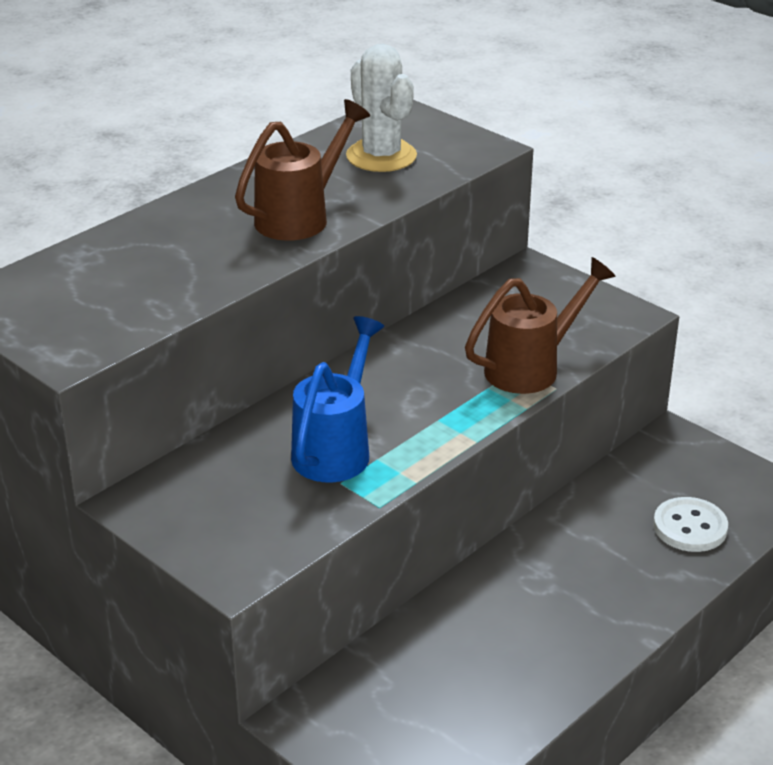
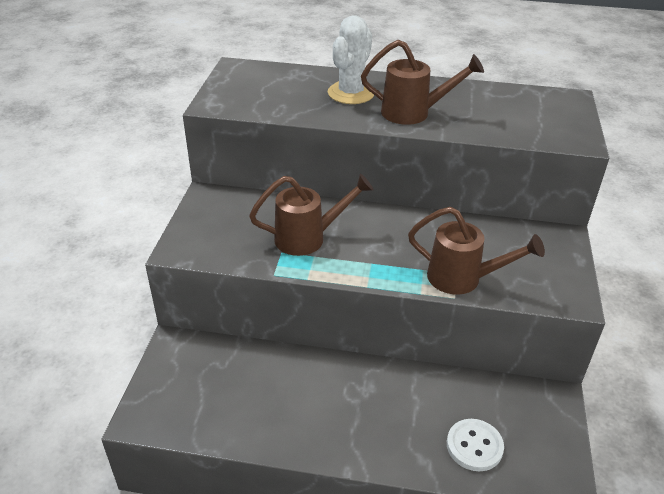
camera: 55 degrees right, 5 degrees up
(336, 448) = (309, 238): blue watering can -> brown watering can
(381, 156) = (513, 112): white cactus -> white cactus (351, 93)

